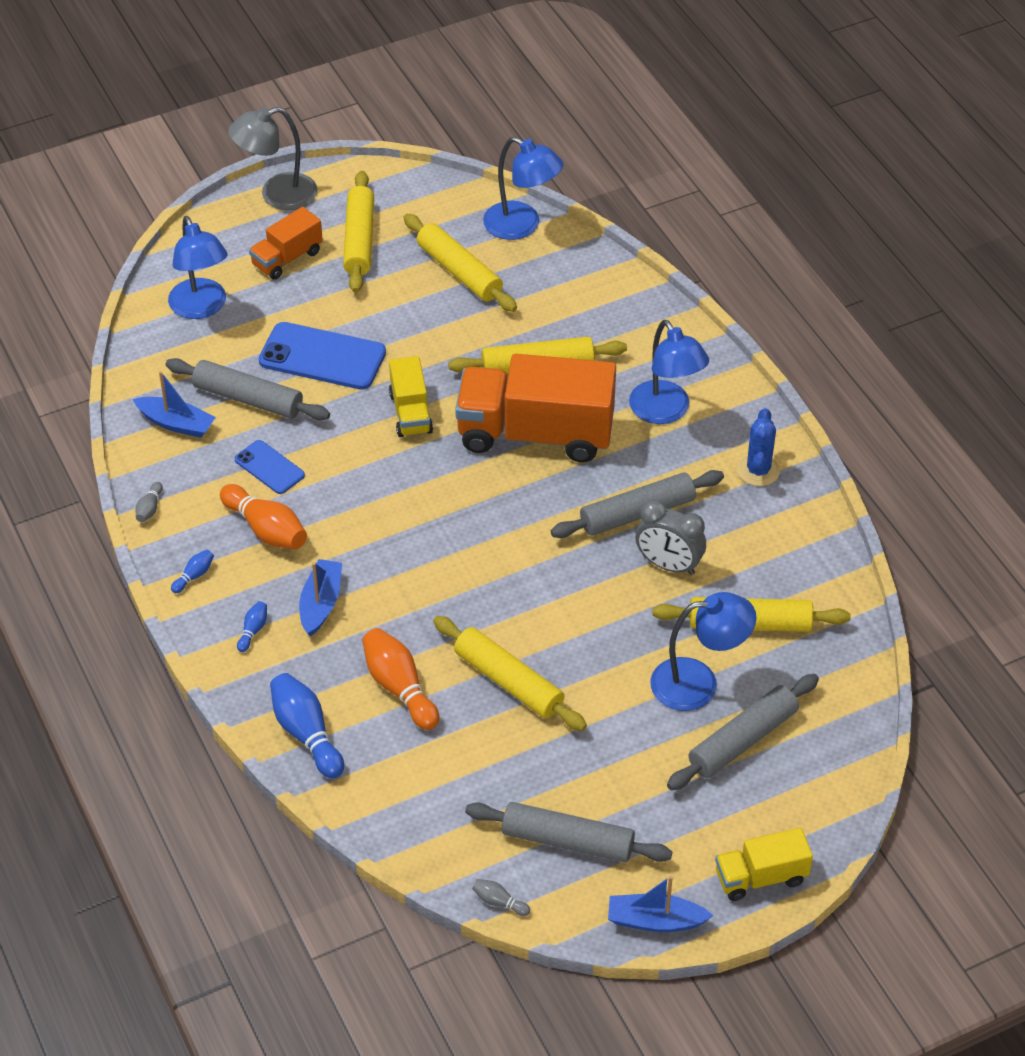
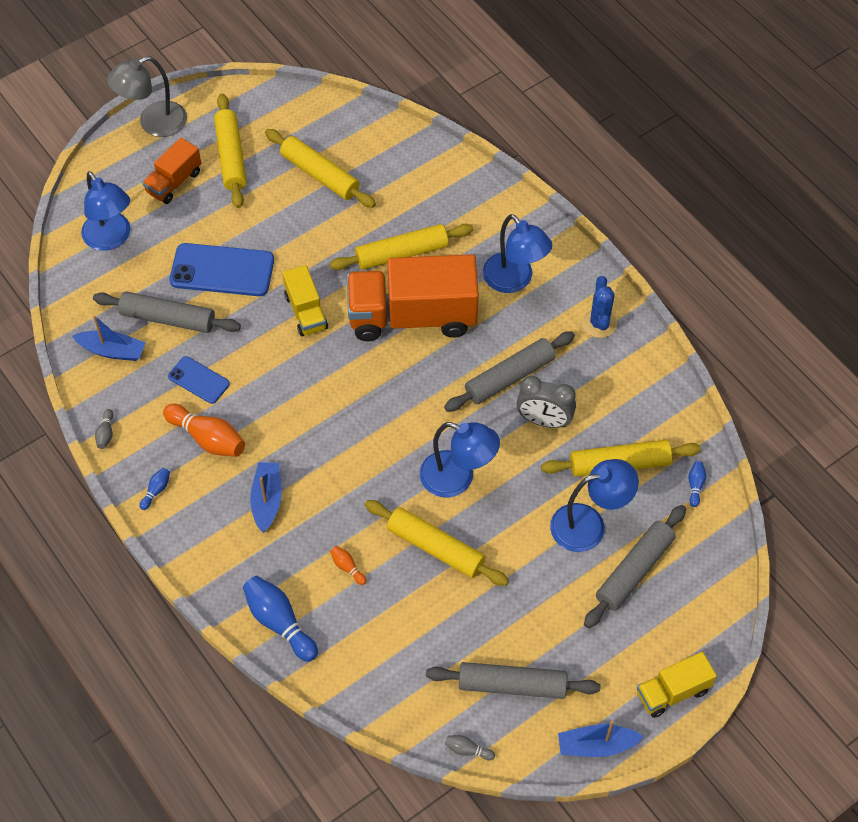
camera: 10 degrees left, 10 degrees up
(253, 630) = (216, 534): blue bowling pin -> blue bowling pin (695, 486)
(399, 688) = (347, 567): orange bowling pin -> orange bowling pin, size x0.48
(522, 226) = (363, 125): blue lamp -> blue lamp (457, 478)

